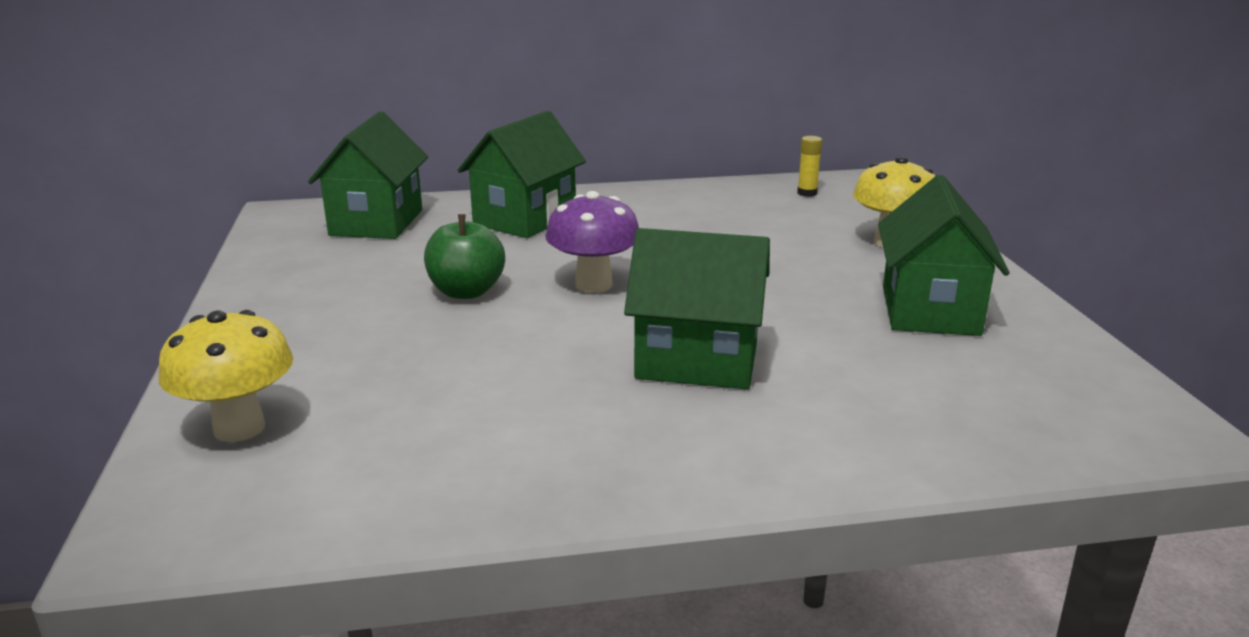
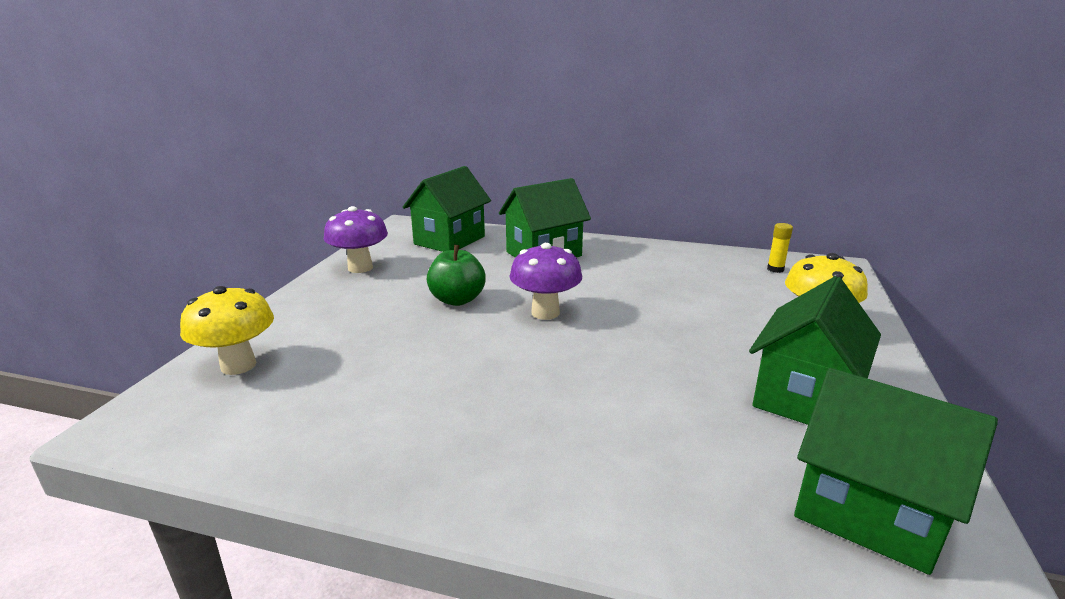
camera: 25 degrees right, 0 degrees up
(281, 278) = (360, 268): none -> purple mushroom
(697, 361) = (565, 393): green house -> green house (868, 513)

